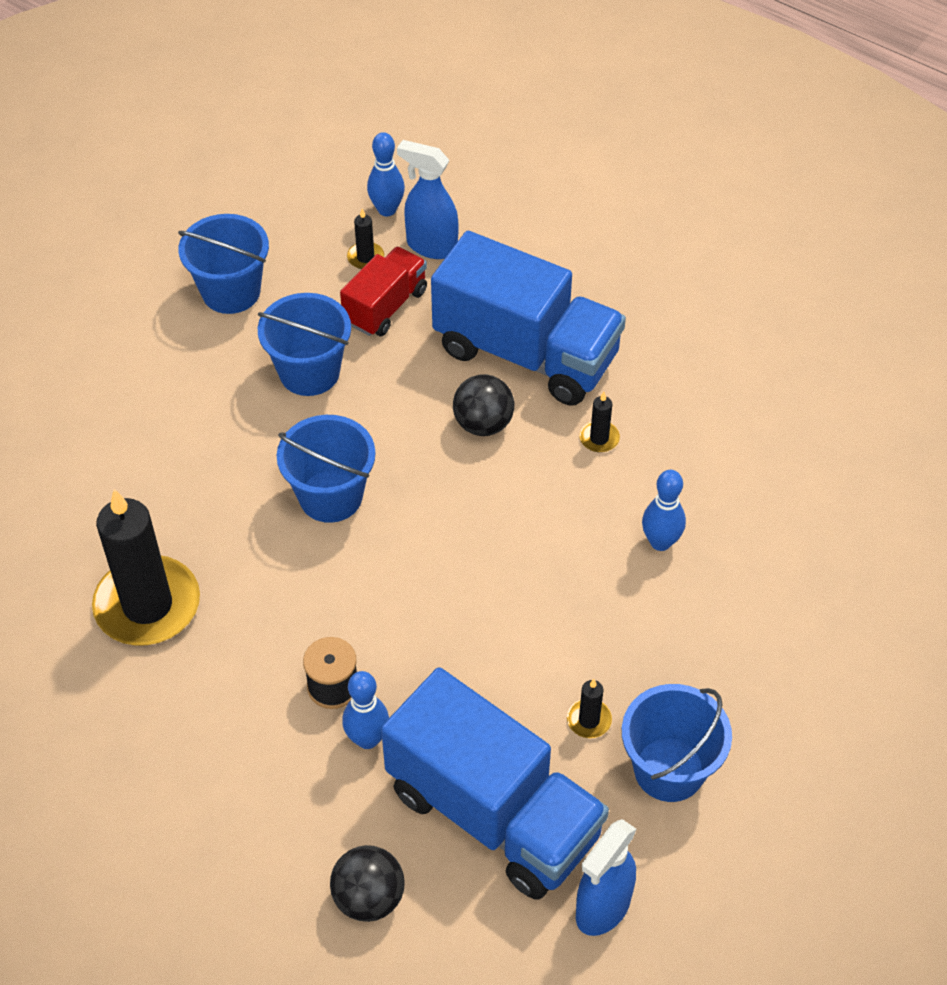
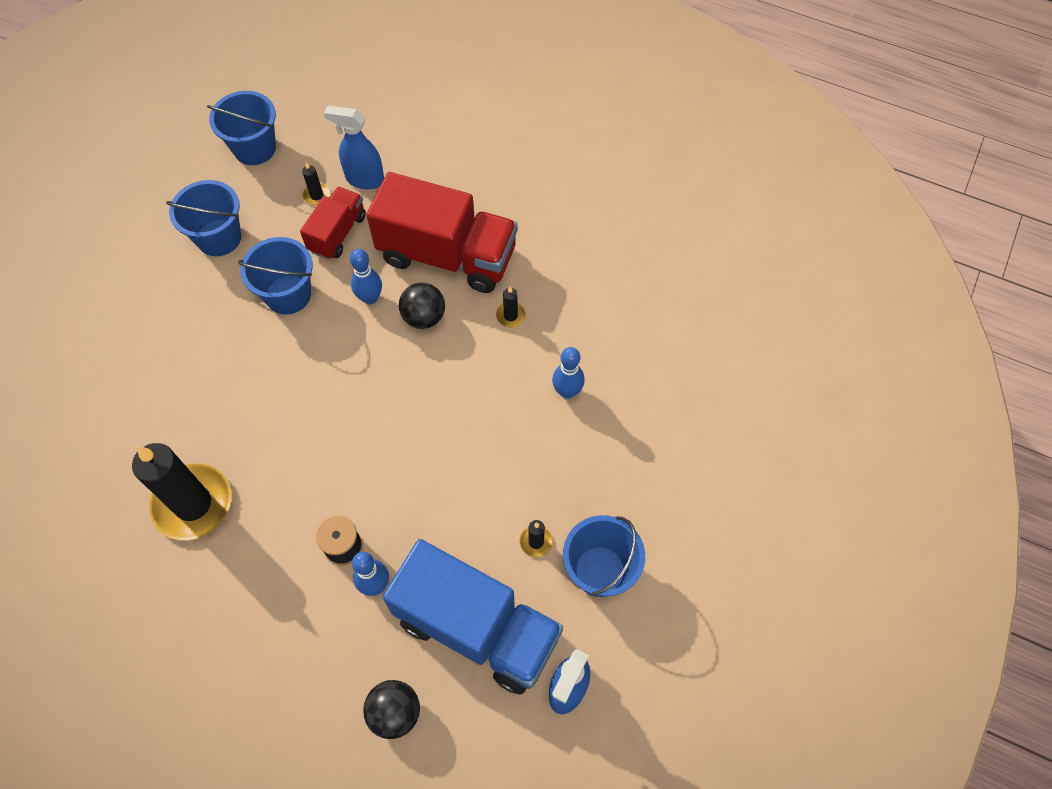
camera: 10 degrees left, 10 degrees up
(330, 496) = (319, 393): blue bucket -> blue bucket (255, 148)
(387, 209) = (327, 154): blue bowling pin -> blue bowling pin (370, 298)
(526, 353) = (447, 255): blue truck -> red truck

